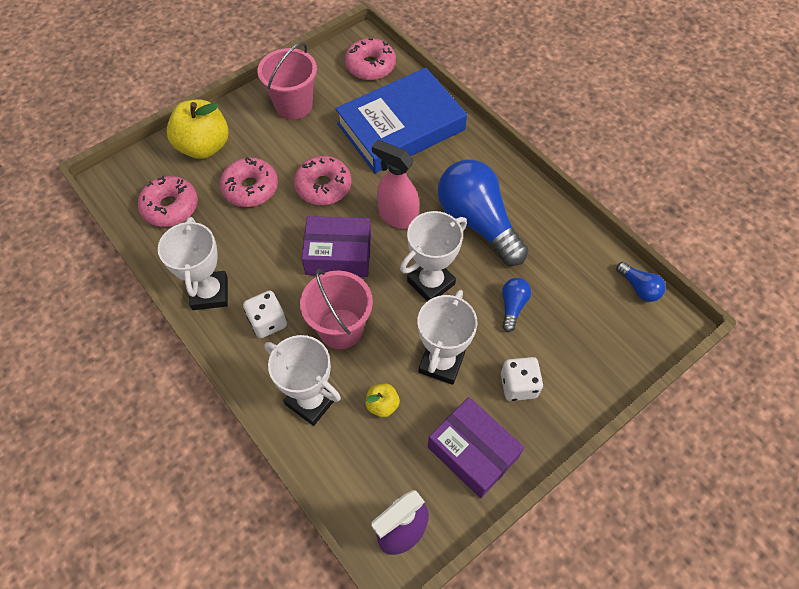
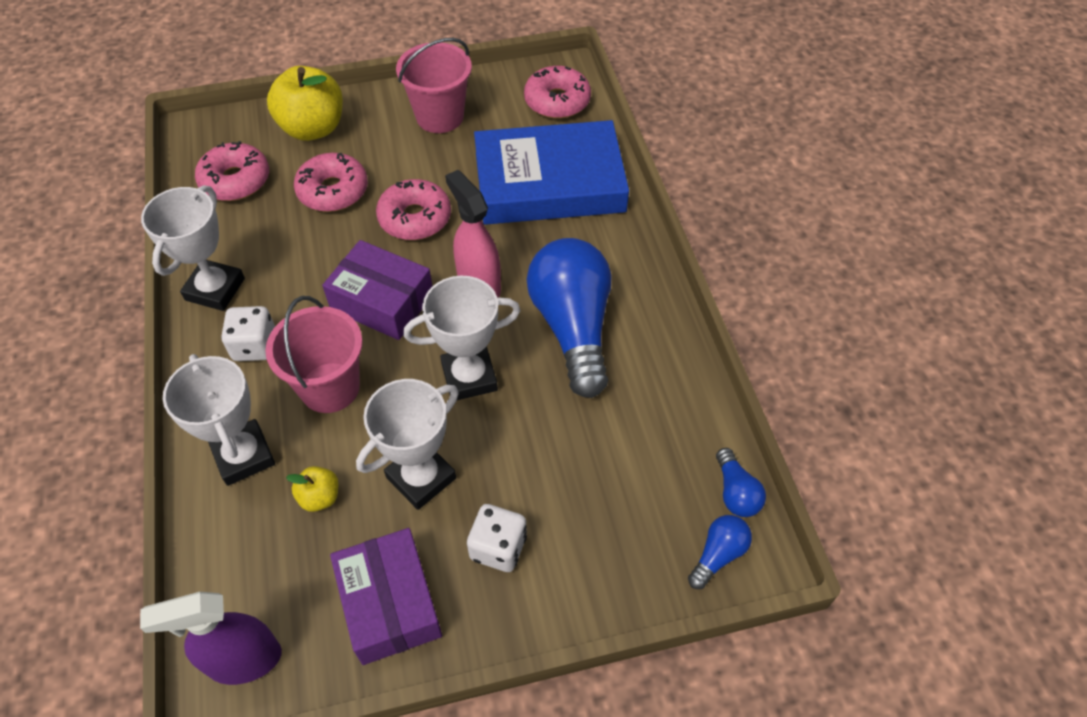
camera: 25 degrees right, 5 degrees down
(512, 306) = (552, 447): blue light bulb -> blue light bulb (718, 555)

